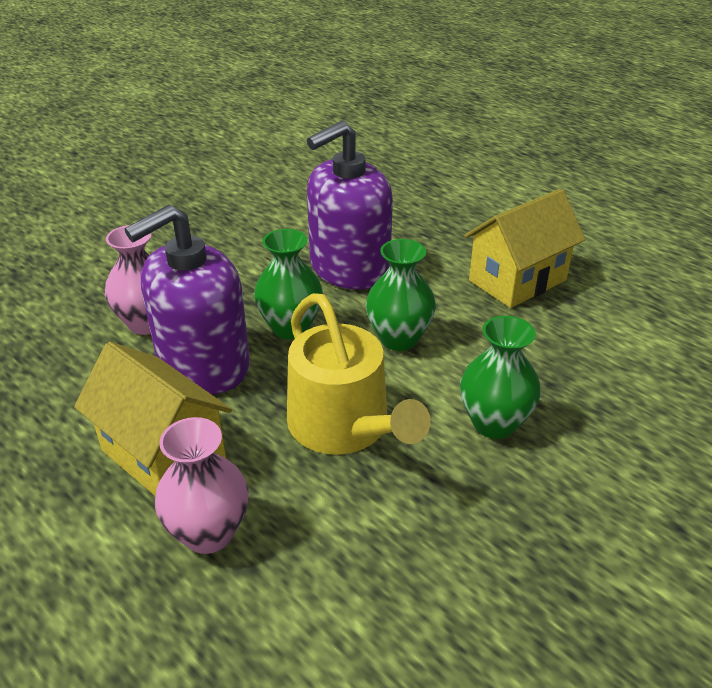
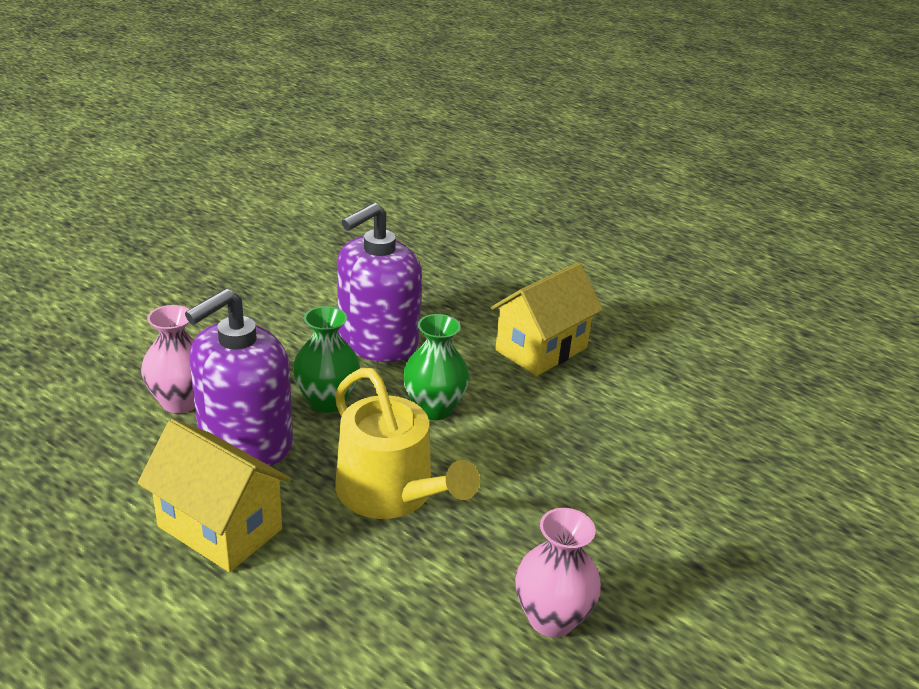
camera: 10 degrees left, 5 degrees down
(209, 533) = (276, 595): pink vase -> pink vase (551, 618)
(494, 423) = (530, 483): green vase -> none

